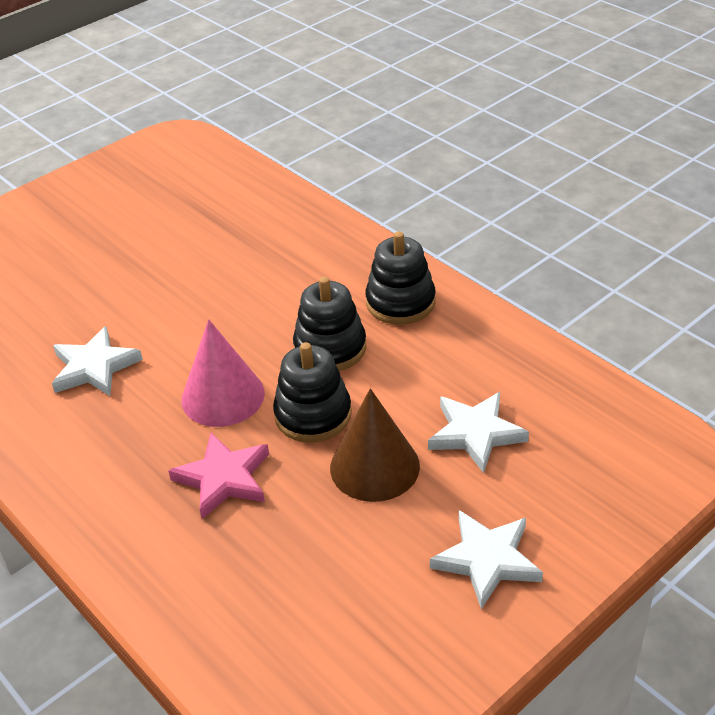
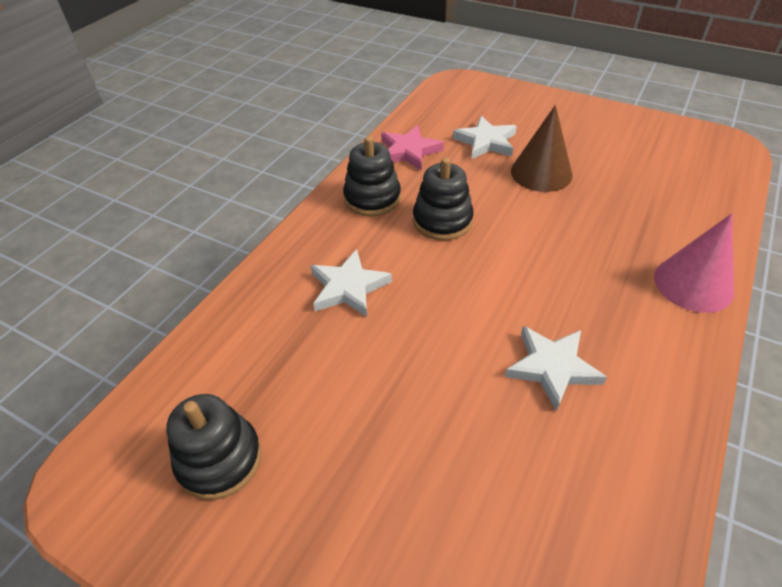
camera: 110 degrees left, 5 degrees up
(223, 396) = (529, 263): pink cone -> pink cone (693, 284)
(223, 478) = (605, 235): pink star -> pink star (409, 151)
(313, 415) = (516, 210): black stacking toy -> black stacking toy (219, 459)
(487, 560) = (574, 122): white star -> white star (348, 287)

